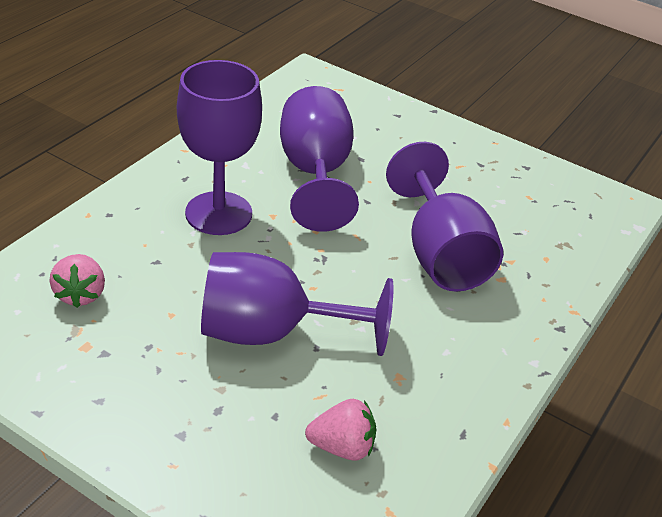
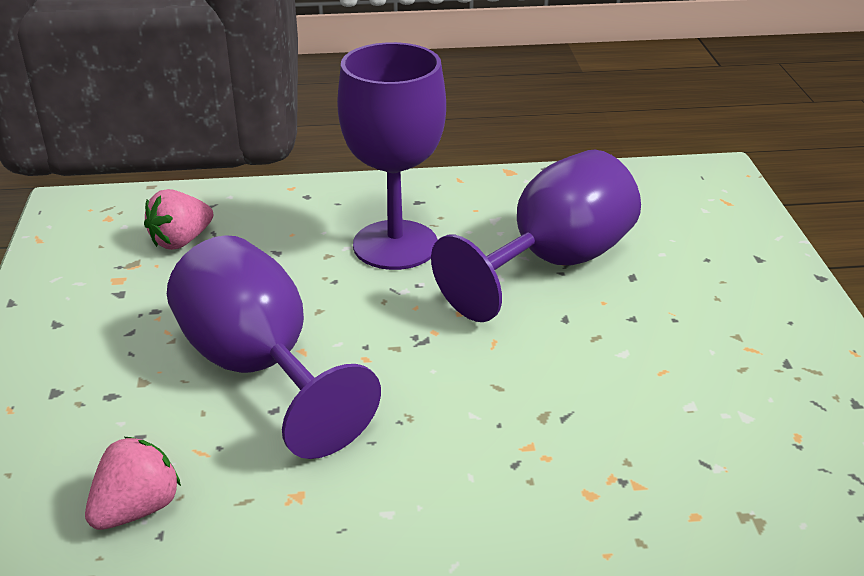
camera: 55 degrees right, 5 degrees down
(342, 447) = (137, 509): pink strawberry -> pink strawberry turned 105 degrees counterclockwise
(440, 255) = (556, 419): purple goblet -> none

